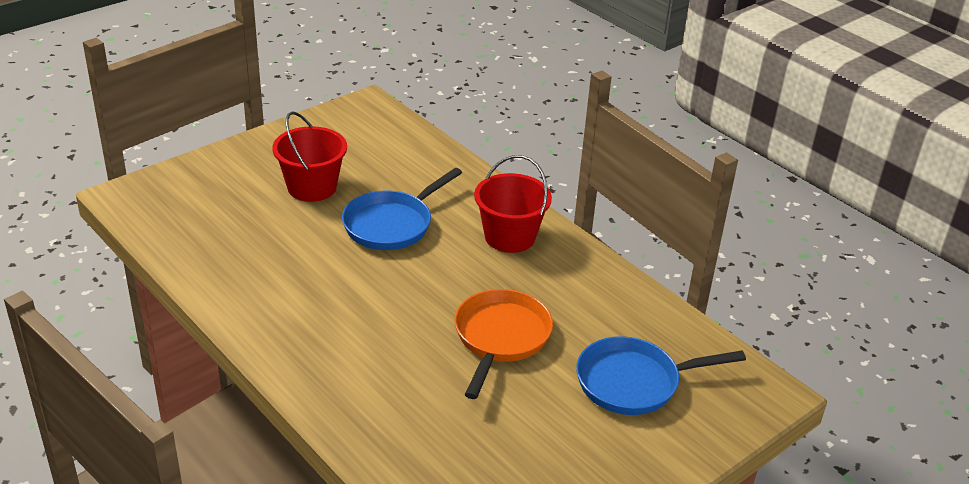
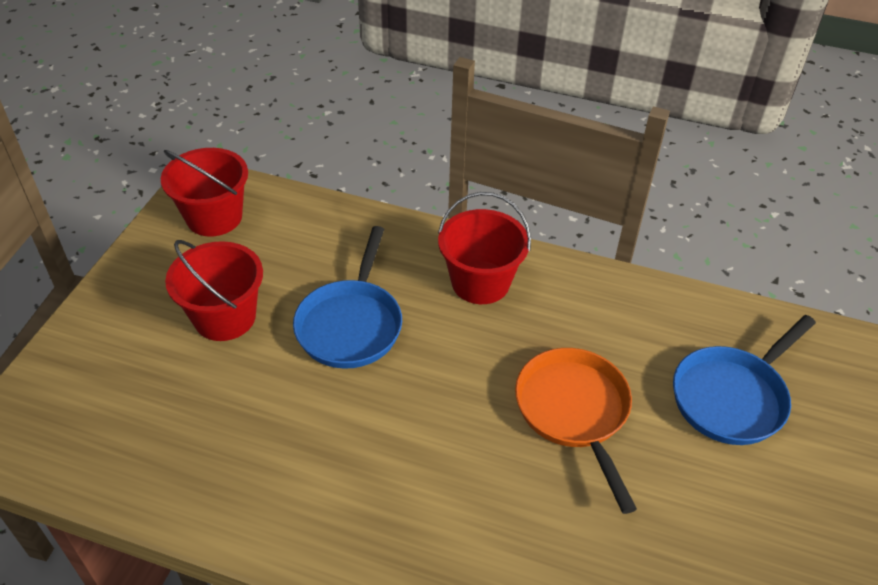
camera: 30 degrees left, 10 degrees up
(357, 127) = (214, 217): none -> red bucket

